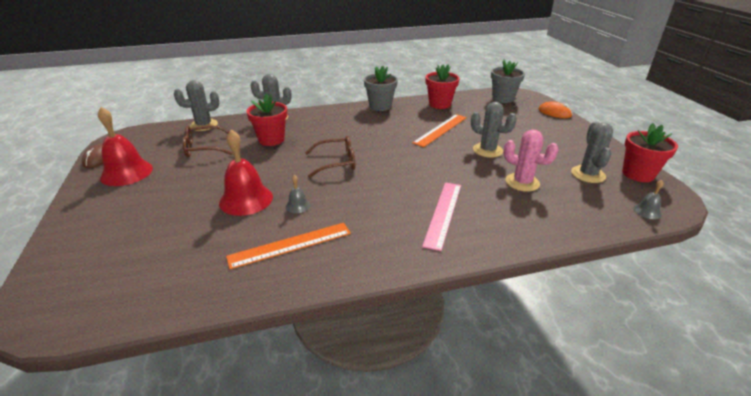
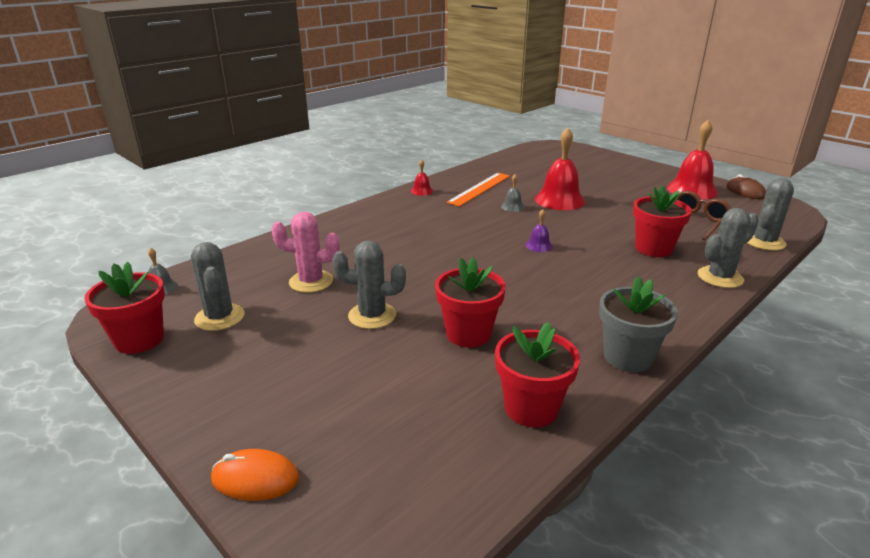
camera: 150 degrees right, 5 degrees down
(336, 162) = (539, 245): brown glasses -> purple bell
(355, 266) = (422, 191): none -> red bell
(440, 130) = (468, 334): orange ruler -> red flower pot
(443, 213) = (383, 232): pink ruler -> none
(503, 98) = (403, 501): grey flower pot -> none

